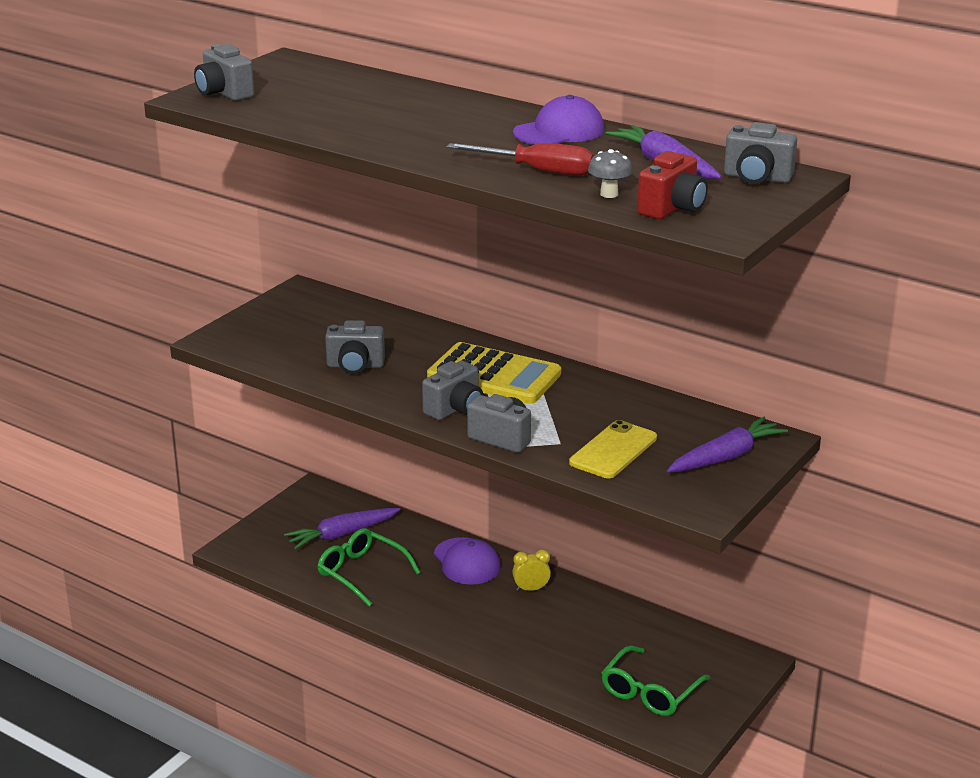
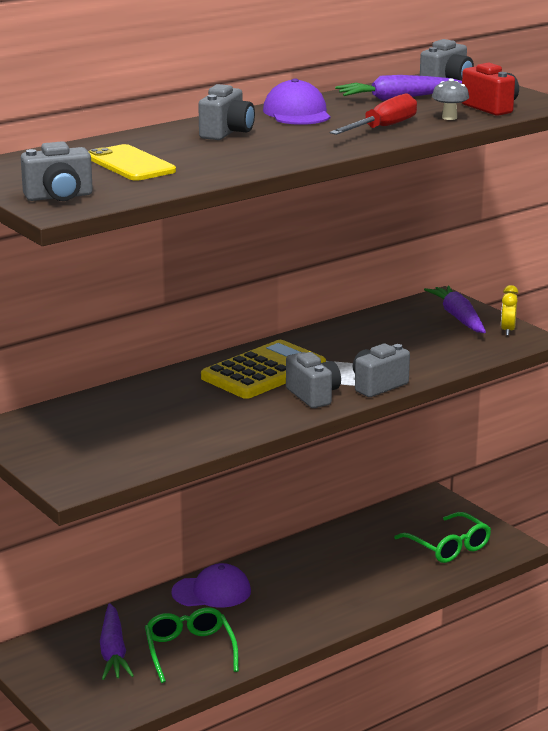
camera: 70 degrees left, 5 degrees down
(355, 366) = (195, 425): grey camera -> grey camera (227, 133)
(362, 573) = (190, 651): green glasses -> green glasses turned 105 degrees clockwise
(531, 589) = (277, 569): yellow clock -> yellow clock (507, 330)
(613, 450) = (424, 351): yellow phone -> yellow phone (130, 164)

